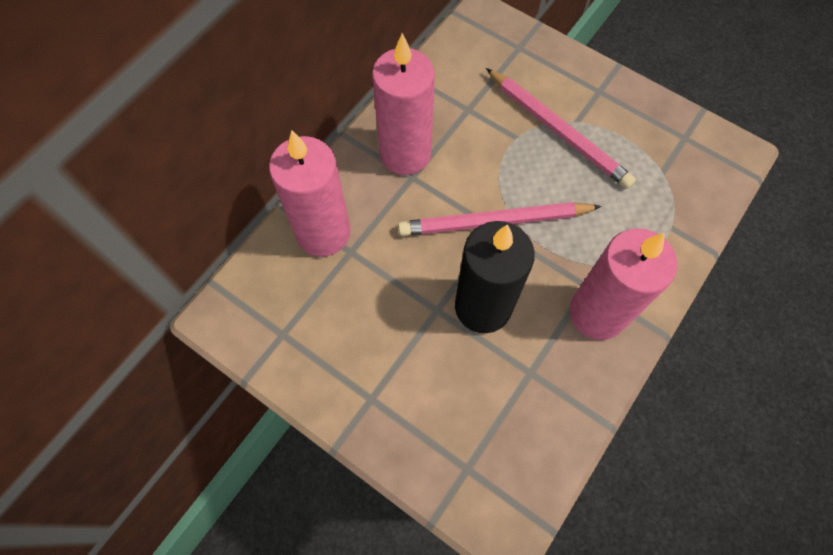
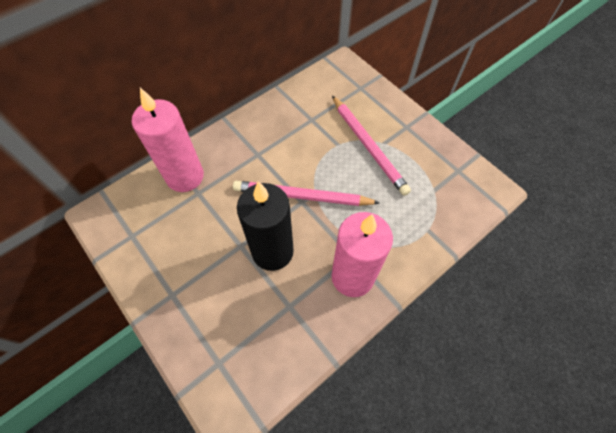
camera: 15 degrees right, 5 degrees down
(405, 154) = (259, 138): pink candle -> none

